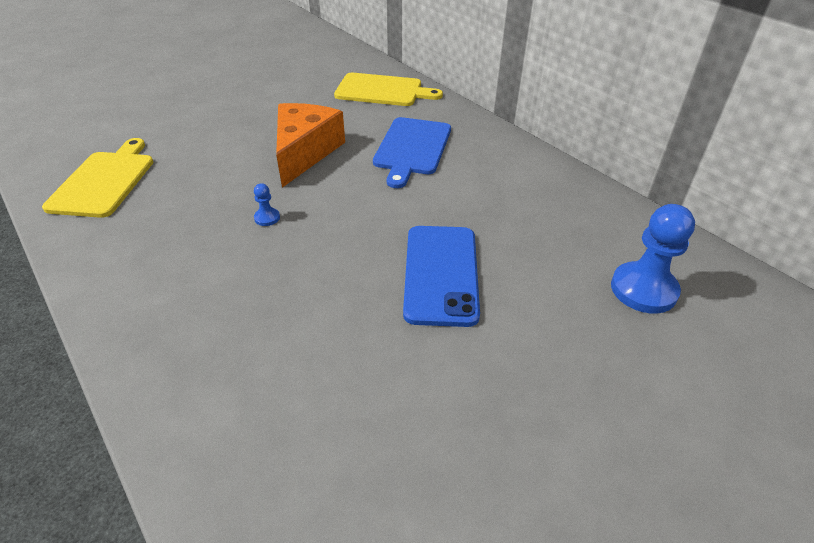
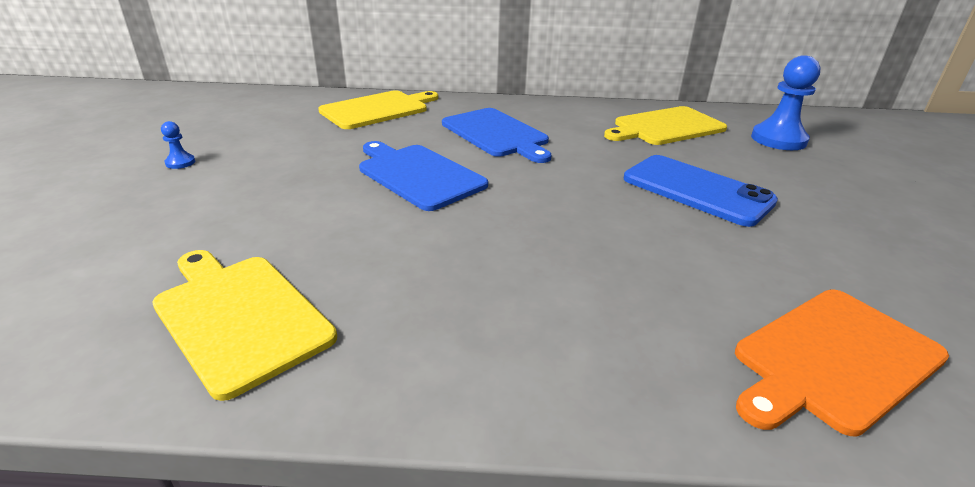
camera: 50 degrees left, 10 degrees down
(240, 414) = (833, 359): none -> orange cutting board
(267, 218) = (508, 233): blue pawn -> blue pawn (180, 162)
(305, 152) = (418, 175): orange cheese -> blue cutting board
(560, 214) = (666, 127): none -> yellow cutting board

